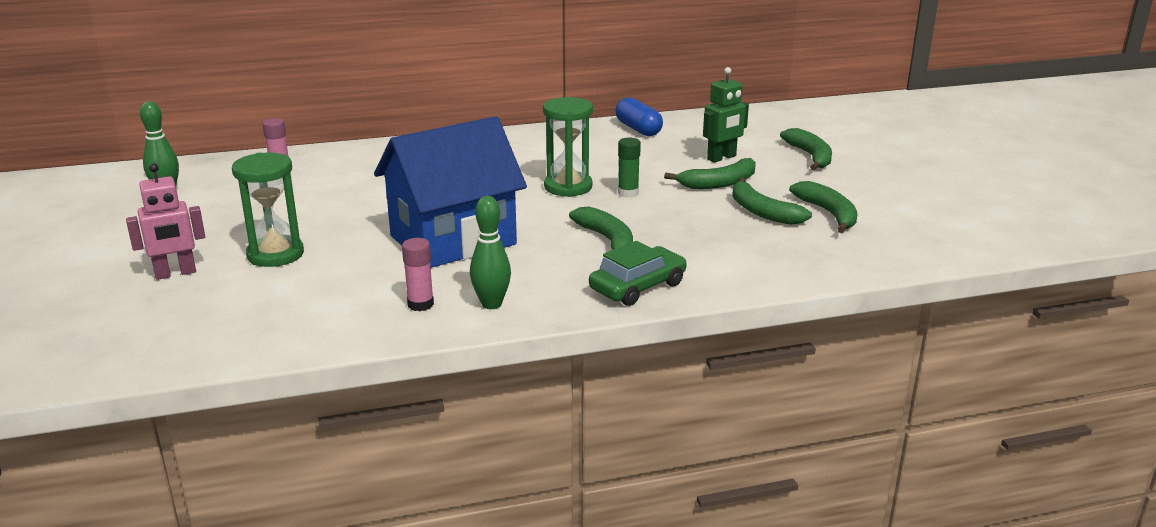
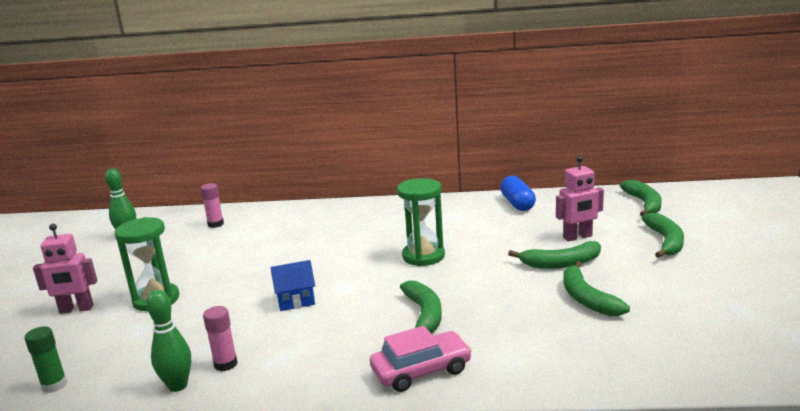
camera: 20 degrees right, 5 degrees down
(453, 240) = (296, 300): blue house -> blue house, size x0.40
(491, 304) = (282, 372): green bowling pin -> green bowling pin (178, 386)
(628, 193) = (471, 267): green glue stick -> green glue stick (54, 385)
(638, 287) = (421, 370): green car -> pink car
(722, 158) = (577, 237): green robot -> pink robot
(828, 213) = (654, 307): green banana -> green banana (644, 204)

